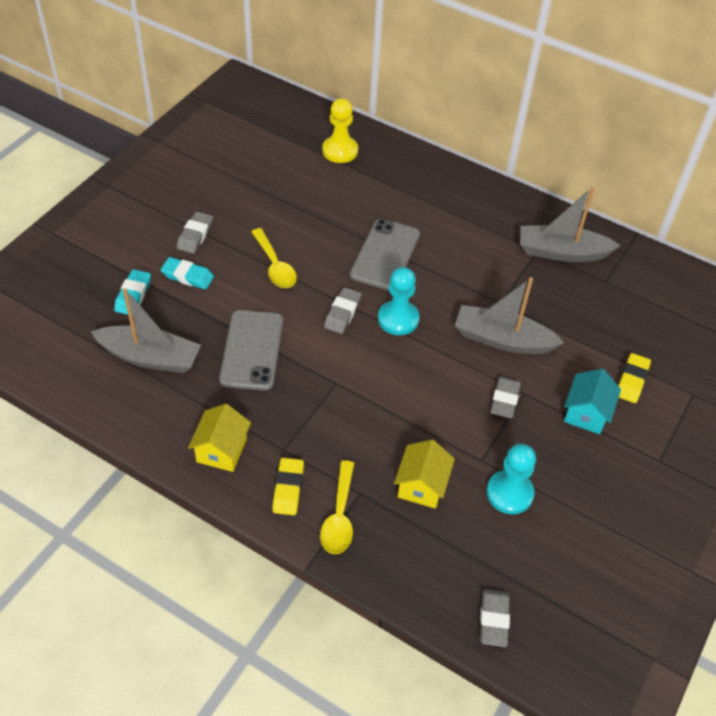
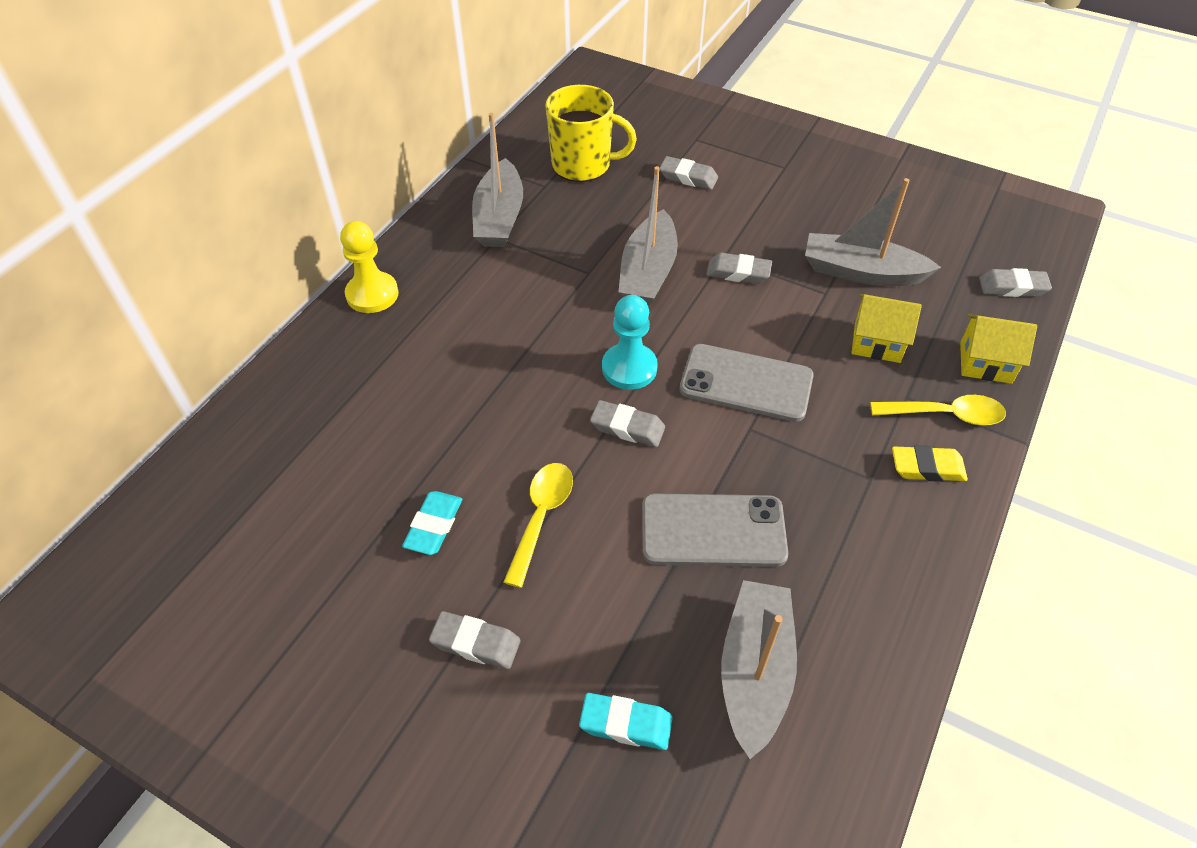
camera: 90 degrees left, 0 degrees up
(187, 276) = (573, 641): turquoise eraser -> turquoise eraser (434, 526)
(221, 450) = (894, 549): yellow house -> yellow house (985, 362)
(275, 266) = (541, 517): yellow spoon -> yellow spoon turned 45 degrees counterclockwise
(340, 151) = (276, 449): yellow pawn -> yellow pawn (372, 294)
(385, 255) = (511, 385): grey phone -> grey phone (746, 383)
(509, 493) = (861, 272): turquoise pawn -> grey boat
(586, 413) = (740, 212): turquoise house -> none
(632, 381) = (688, 177): yellow eraser -> grey eraser
(638, 307) = (582, 165): none -> yellow mug

